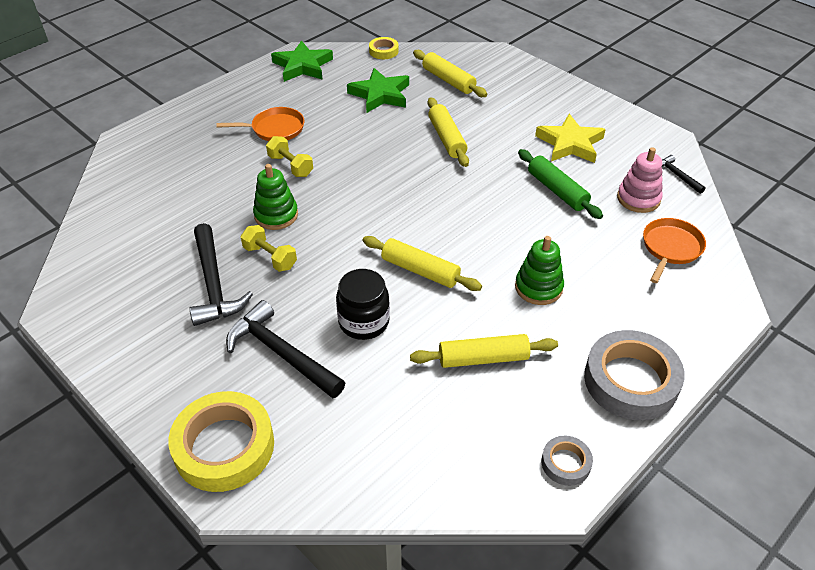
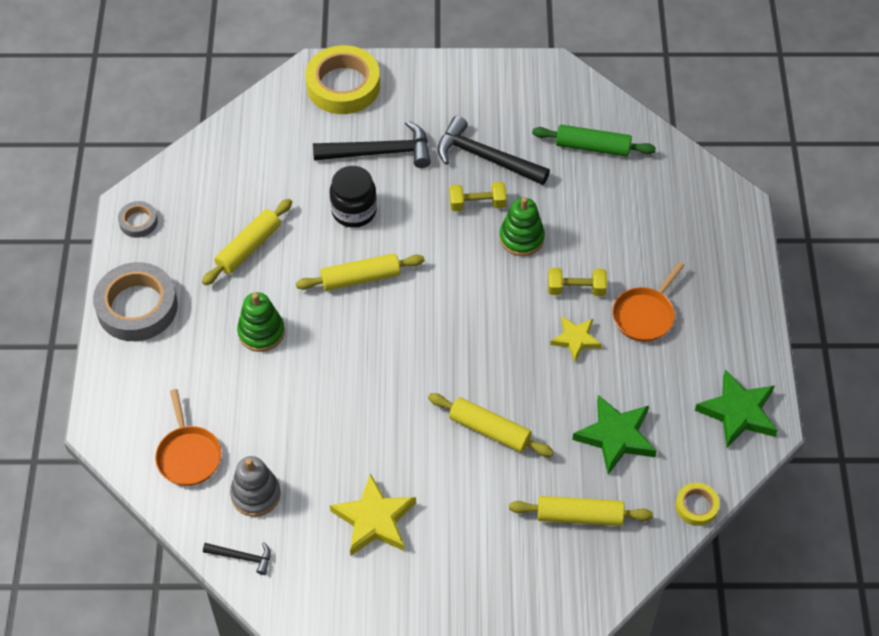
camera: 135 degrees right, 10 degrees up
(332, 144) = (575, 339): none -> yellow star
(557, 190) = (333, 446): green rolling pin -> green rolling pin (592, 147)
(638, 198) = (256, 494): pink stacking toy -> grey stacking toy

